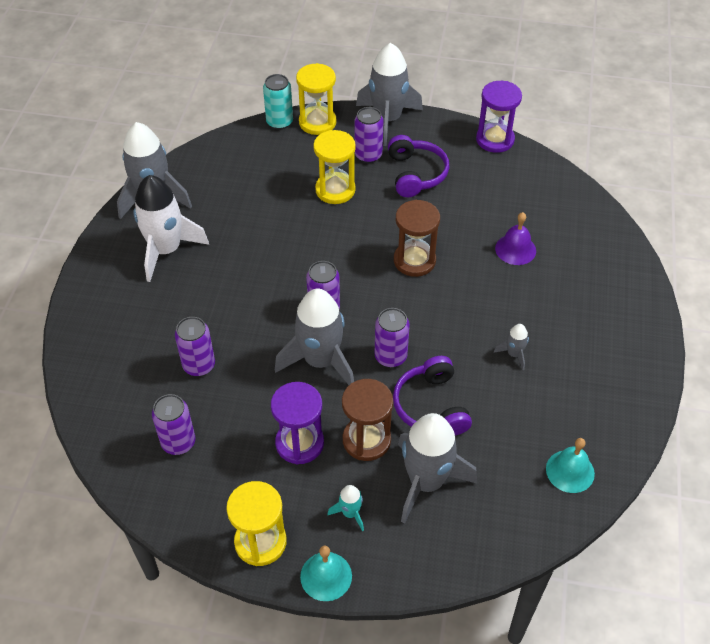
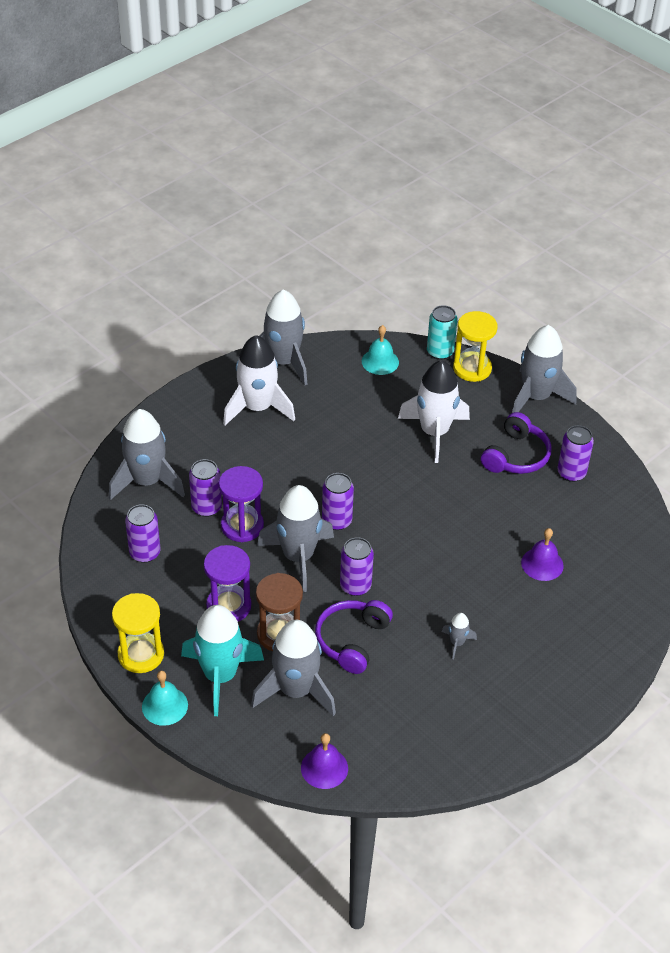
camera: 35 degrees right, 5 degrees down
(121, 374) = (147, 481): none -> grey rocket
(335, 190) = (434, 432): yellow hourglass -> white rocket
(350, 513) = (220, 676): turquoise rocket -> turquoise rocket, size x2.27
(368, 155) = (489, 418): purple can -> purple can (571, 473)
(414, 261) = (446, 525): brown hourglass -> none
(495, 140) = (617, 464): purple hourglass -> purple hourglass (242, 526)
(512, 535) = (324, 768): none -> purple bell
(570, 471) = (414, 754): turquoise bell -> turquoise bell (380, 361)

